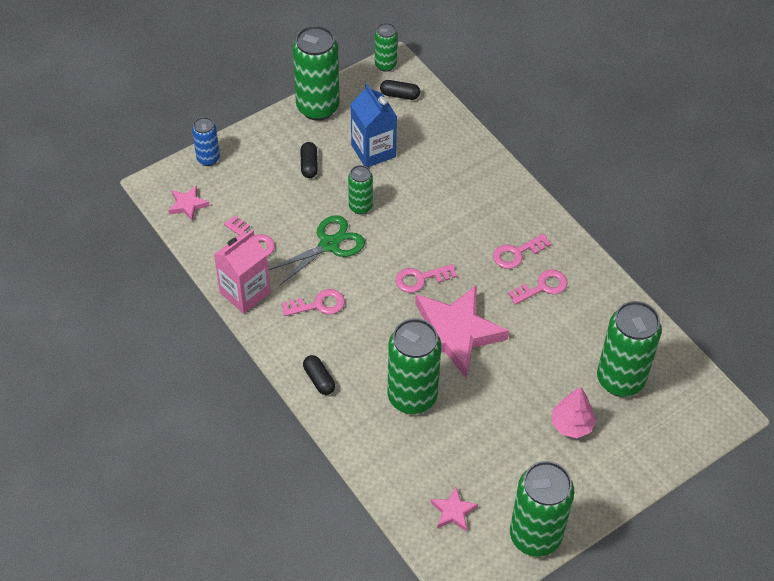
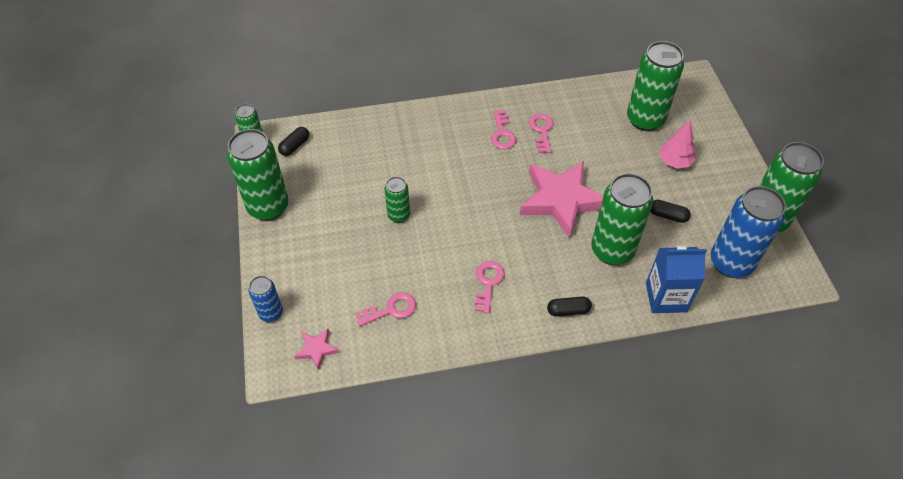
camera: 65 degrees left, 0 degrees up
(245, 293) = (447, 336): pink carton -> none
(309, 165) = (330, 236): black capsule -> black capsule (668, 215)
(329, 244) = (427, 252): green scissors -> none
(373, 151) = (343, 185): blue carton -> blue carton (666, 297)
(420, 279) = (496, 202): pink key -> none
(453, 511) = (730, 263): pink star -> blue can

